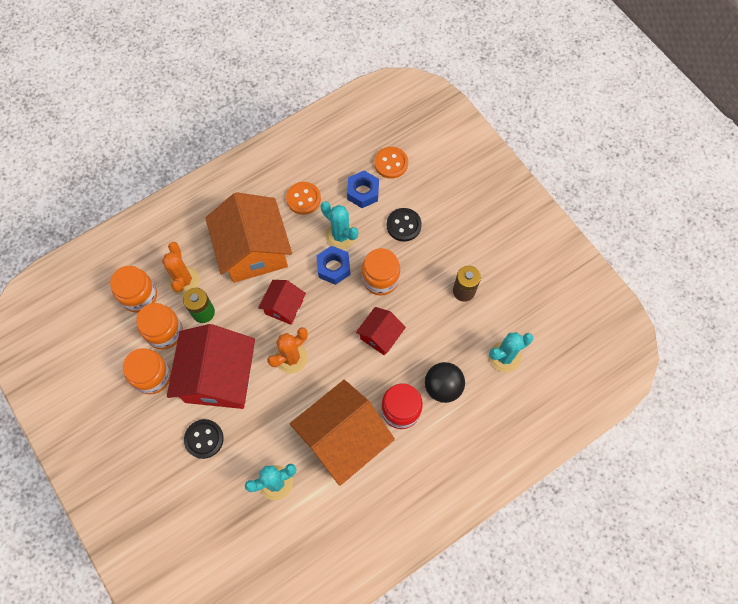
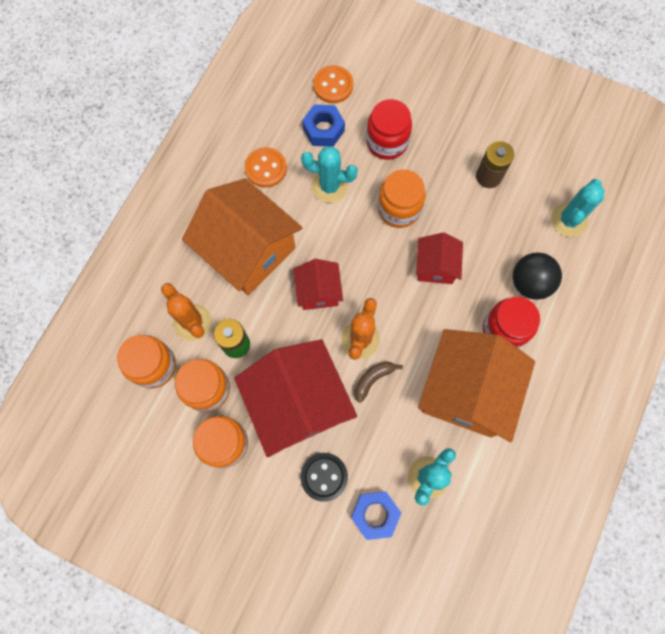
camera: 30 degrees left, 5 degrees up
(282, 391) = (373, 379): none -> brown banana
(333, 267) = (343, 223): blue nut -> blue nut (375, 514)
(403, 225) = (387, 142): black button -> red jar

